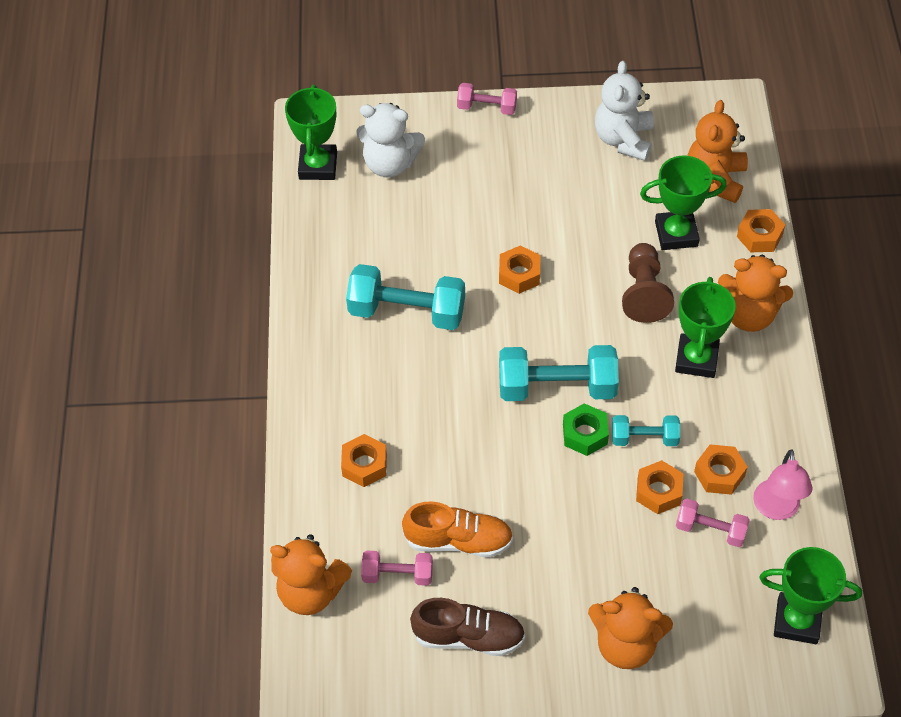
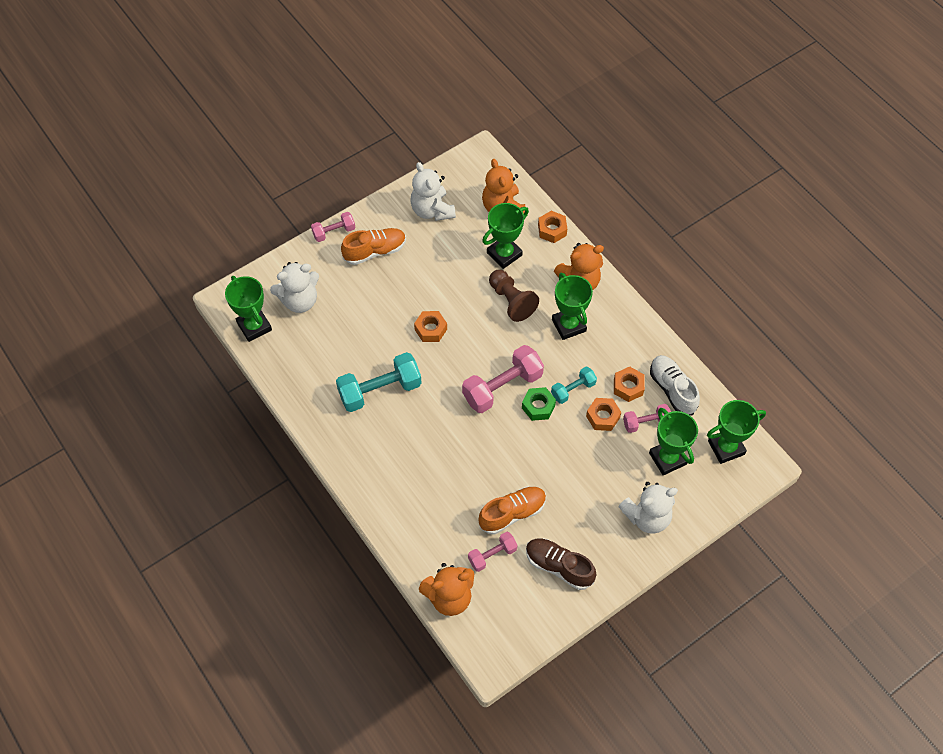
camera: 35 degrees left, 5 degrees up
(364, 465) = (424, 500): orange nut -> none
(468, 637) = (559, 566): brown shoe -> brown shoe turned 120 degrees counterclockwise
(519, 152) = (375, 251): none -> orange shoe
(557, 387) = (502, 387): turquoise dumbbell -> pink dumbbell
(626, 644) = (647, 517): orange teddy bear -> white teddy bear
(706, 589) = (667, 458): none -> green trophy
(777, 509) = (672, 389): pink lamp -> white shoe

